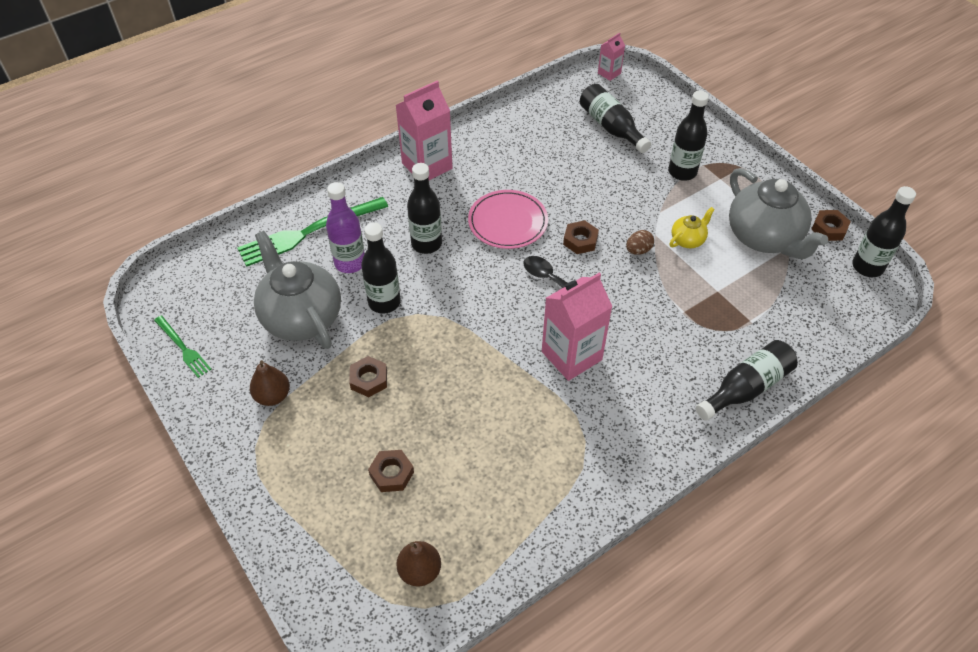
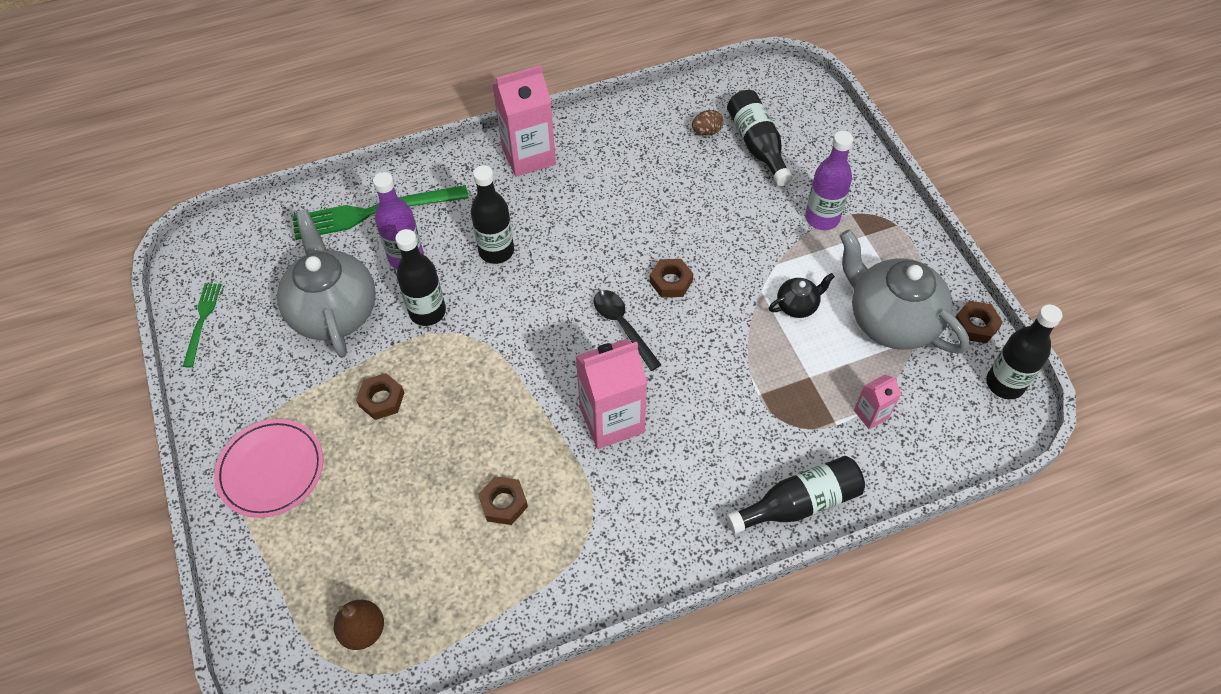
camera: 15 degrees right, 5 degrees up
(183, 348) = (202, 321): green fork -> green fork turned 150 degrees counterclockwise
(273, 396) = (276, 396): brown pear -> none
(391, 473) = (370, 513): brown nut -> brown nut (503, 503)
(508, 222) = (596, 242): pink plate -> pink plate (271, 470)
(609, 73) = (779, 75): pink carton -> pink carton (871, 414)
(638, 250) = (734, 307): brown egg -> brown egg (706, 131)
(682, 172) = (822, 218): black bottle -> purple bottle
(688, 240) = (797, 305): yellow teapot -> black teapot
(764, 237) = (891, 321): grey teapot -> grey teapot turned 150 degrees clockwise

